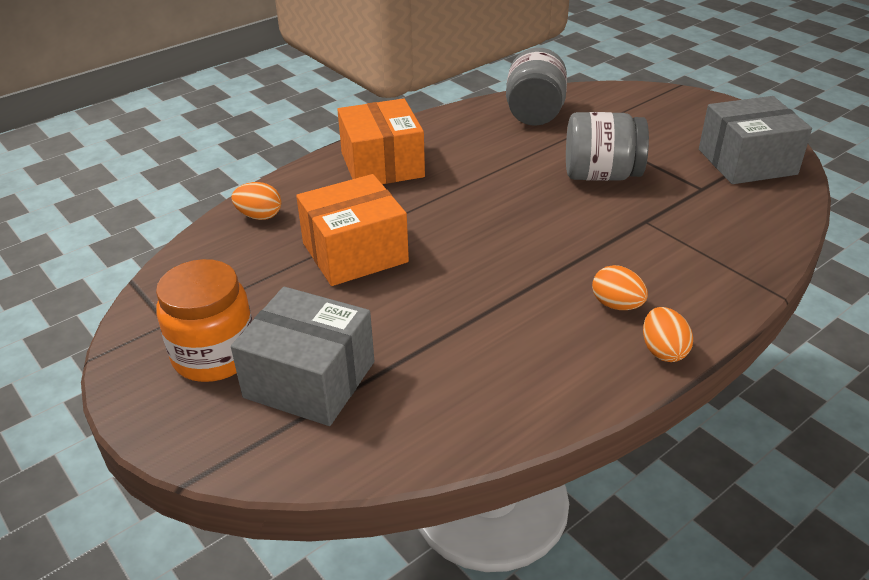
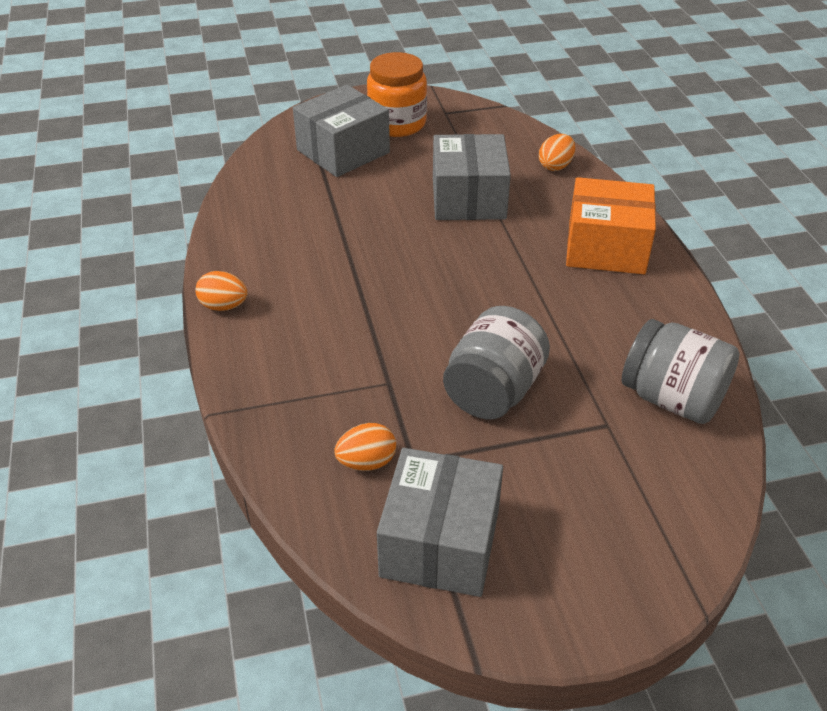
camera: 115 degrees right, 5 degrees up
(355, 252) = (468, 198): orange box -> grey box
(616, 305) = (292, 306): orange egg -> orange egg (366, 462)

